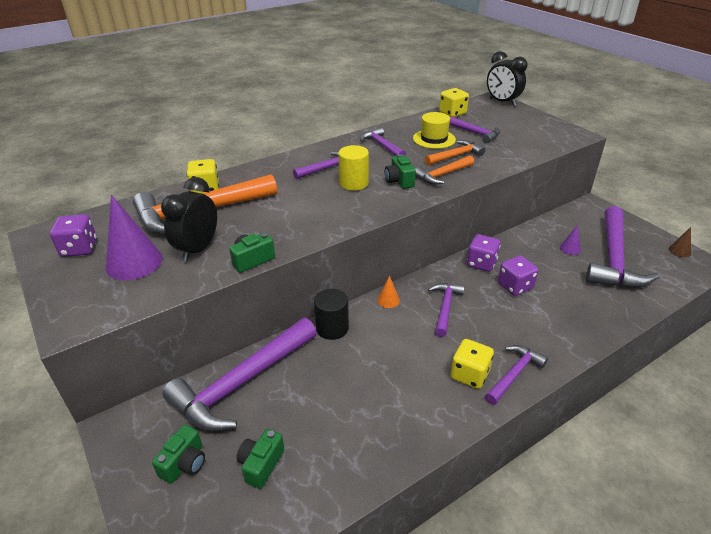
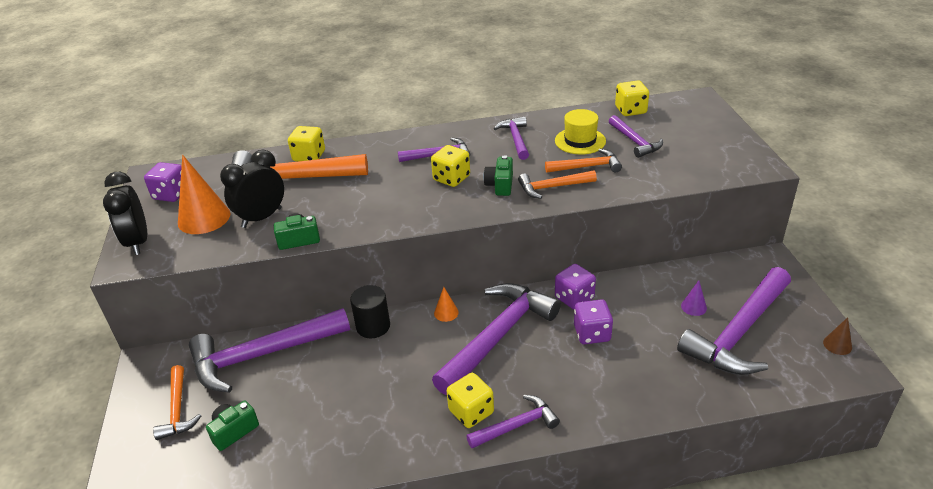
camera: 25 degrees right, 0 degrees up
(134, 262) = (204, 218): purple cone -> orange cone
(184, 463) = (178, 410): green camera -> orange hammer
(354, 183) = (451, 178): yellow cylinder -> yellow dice
(445, 307) = (498, 336): purple hammer -> purple hammer, size x1.92
(502, 102) = (706, 105): black clock -> black clock (138, 242)

